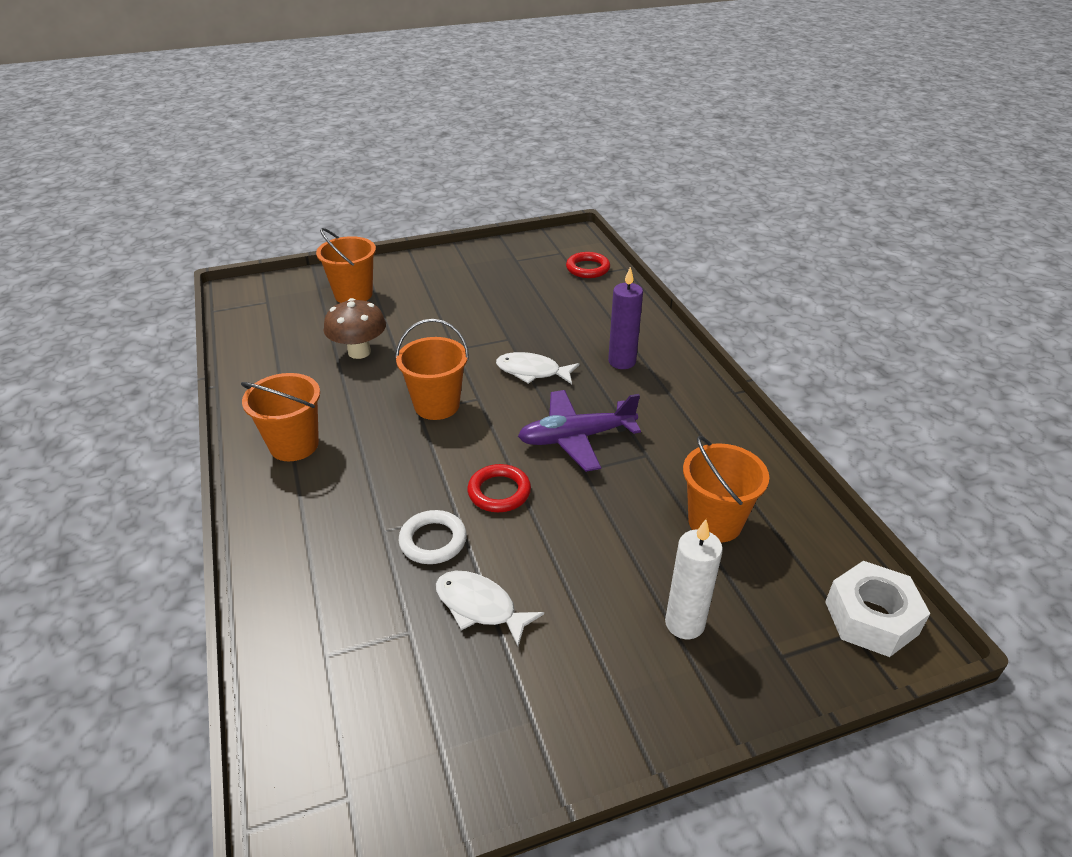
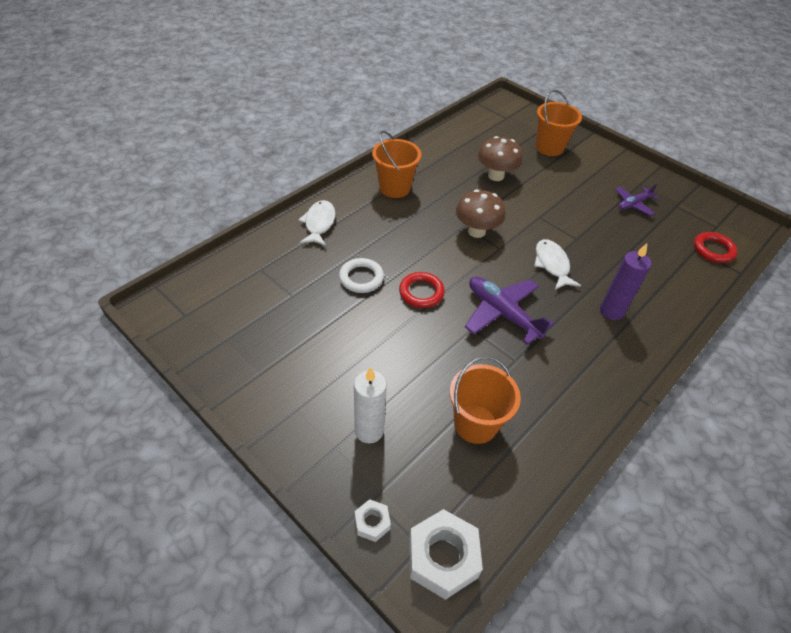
camera: 60 degrees right, 10 degrees up
(437, 405) = (476, 231): orange bucket -> brown mushroom
(480, 607) = (324, 319): white fish -> white fish (319, 223)
(491, 282) = (633, 204): none -> purple plane
(813, 667) = (372, 523): none -> white nut

